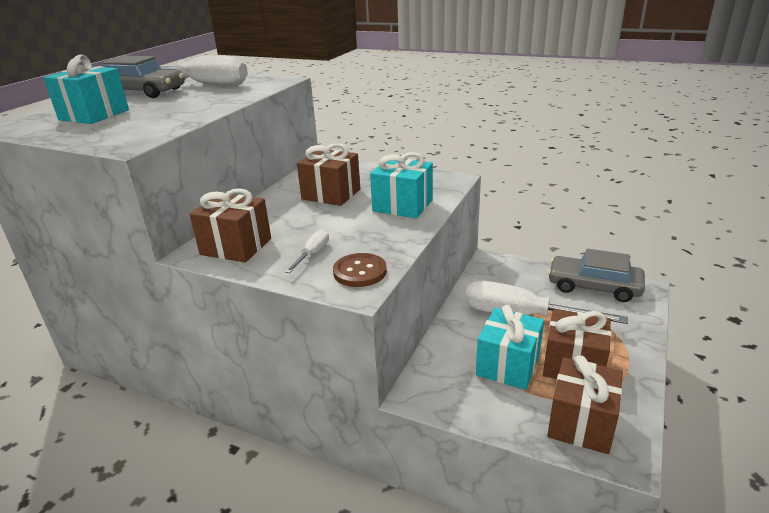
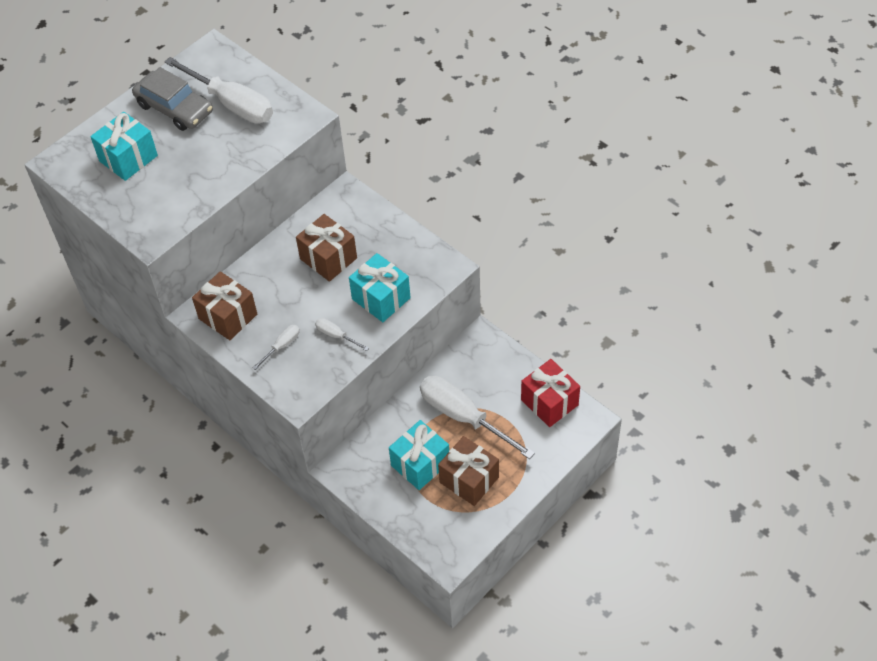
camera: 20 degrees right, 25 degrees up
(360, 272) = (308, 379): brown button -> none
(371, 235) = (336, 335): none -> white screwdriver
(581, 423) = (438, 529): brown gift -> none
(594, 286) = (549, 402): grey car -> red gift

